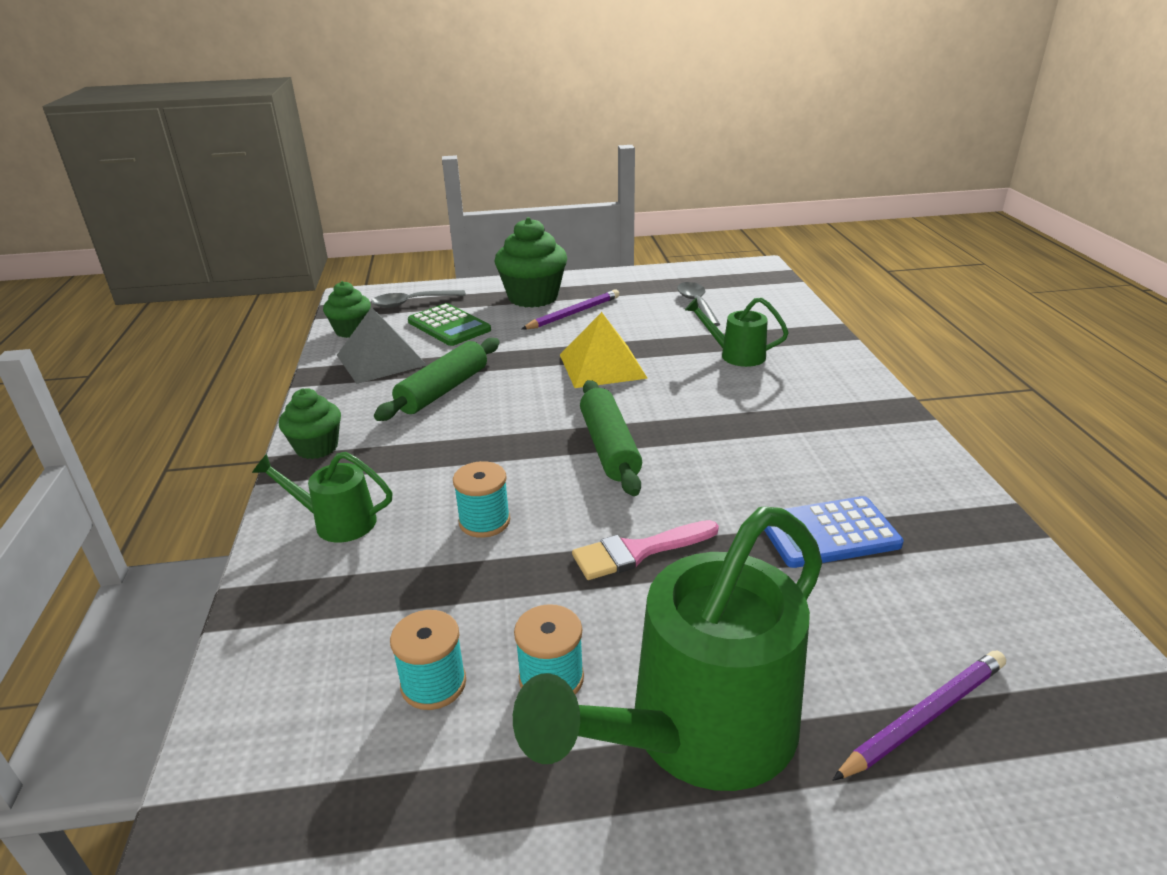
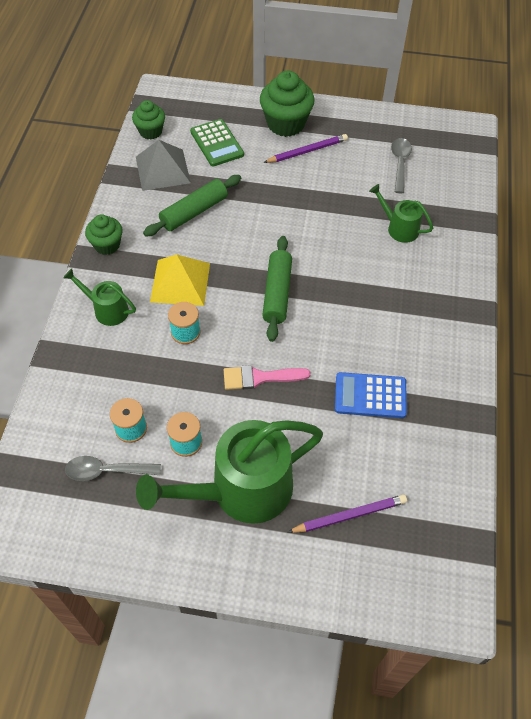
camera: 15 degrees right, 25 degrees up
(412, 303) = (199, 108): grey spoon -> grey spoon (106, 471)
(602, 366) = (304, 215): yellow pyramid -> yellow pyramid (180, 282)

